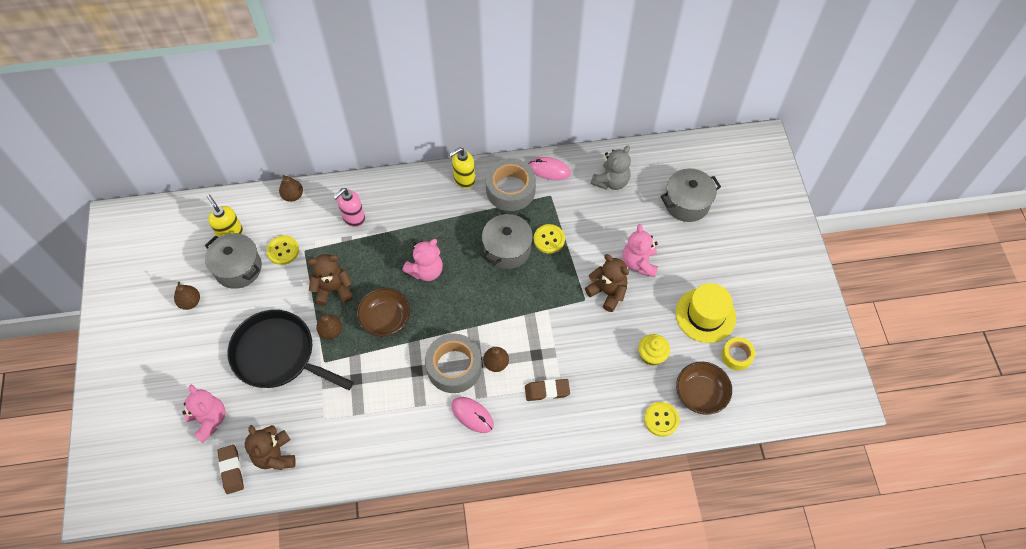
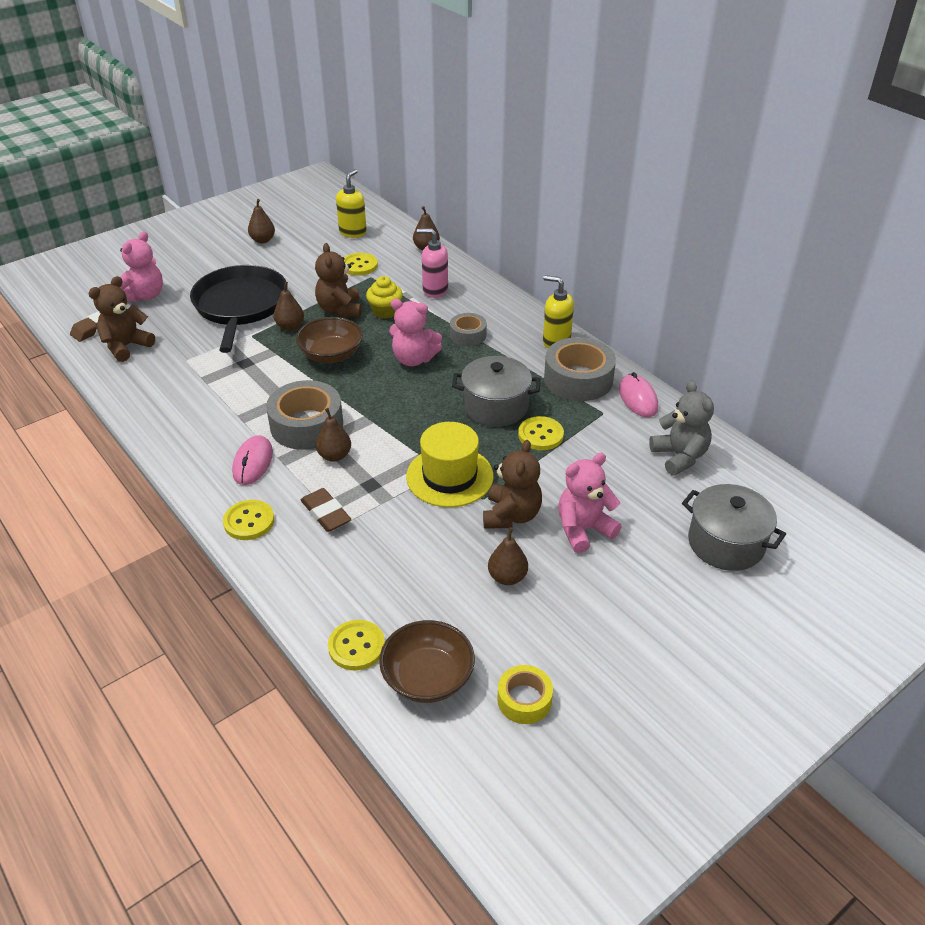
camera: 60 degrees right, 20 degrees down
(238, 268) = (319, 250): grey pot -> none
(333, 289) = (340, 310): brown teddy bear -> brown teddy bear turned 150 degrees counterclockwise
(421, 225) = (468, 335): none -> grey tape
(528, 438) = (249, 521): none -> yellow button
(611, 181) = (679, 456): grey teddy bear -> grey teddy bear turned 120 degrees counterclockwise
(651, 355) = (451, 597): yellow cupcake -> yellow cupcake (385, 311)
(652, 320) = (507, 577): none -> brown pear
(705, 315) = (562, 634): yellow hat -> yellow hat (449, 476)

